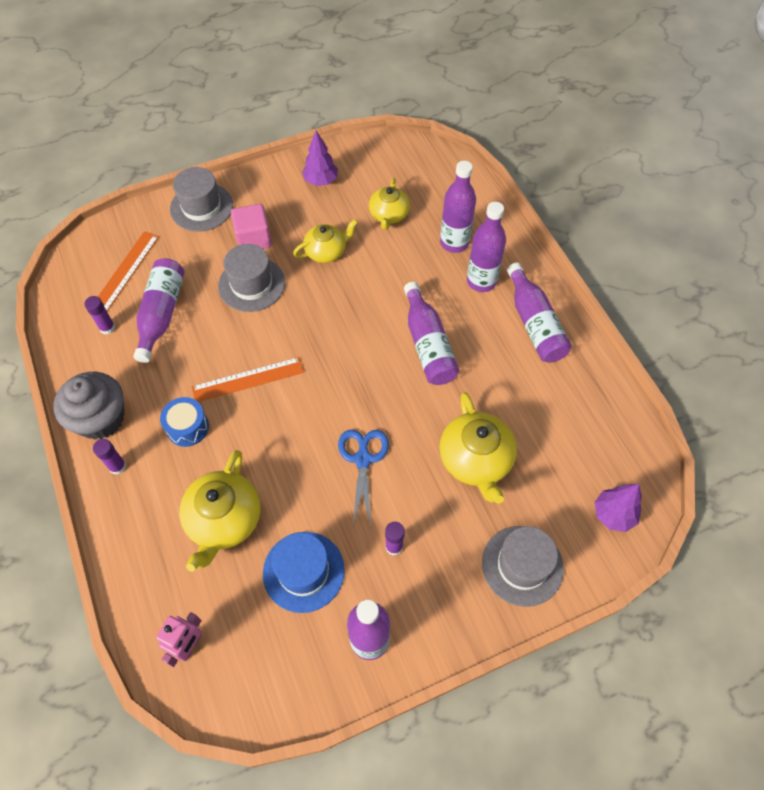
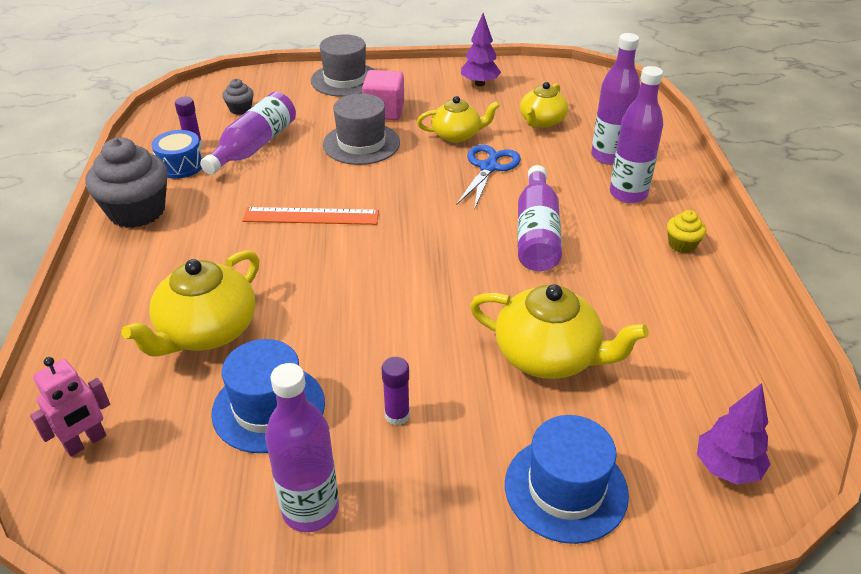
camera: 20 degrees right, 20 degrees down
(117, 466) = (125, 254): purple glue stick -> none
(125, 271) = (240, 109): orange ruler -> grey cupcake
(187, 427) = (221, 240): blue drum -> blue drum (181, 165)
(363, 459) = (404, 317): blue scissors -> blue scissors (489, 167)
(476, 460) = (548, 356): yellow teapot -> yellow teapot turned 75 degrees counterclockwise
(522, 565) = (566, 489): grey hat -> blue hat
(534, 323) = (682, 244): purple bottle -> yellow cupcake

